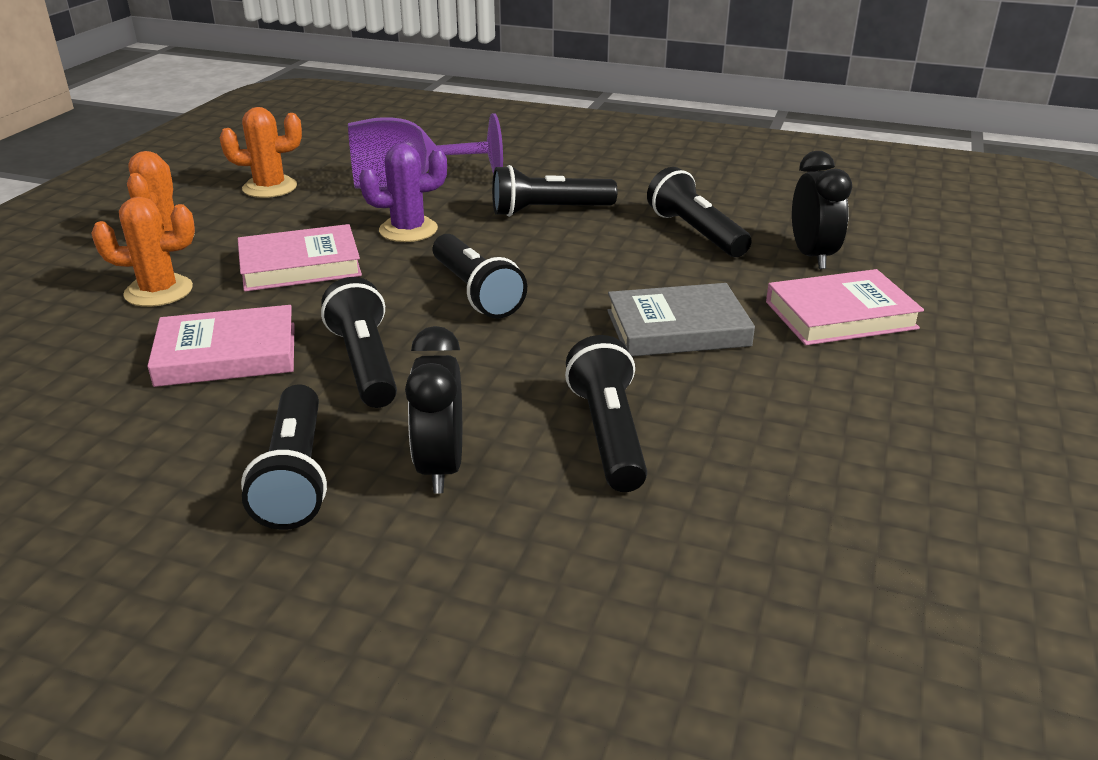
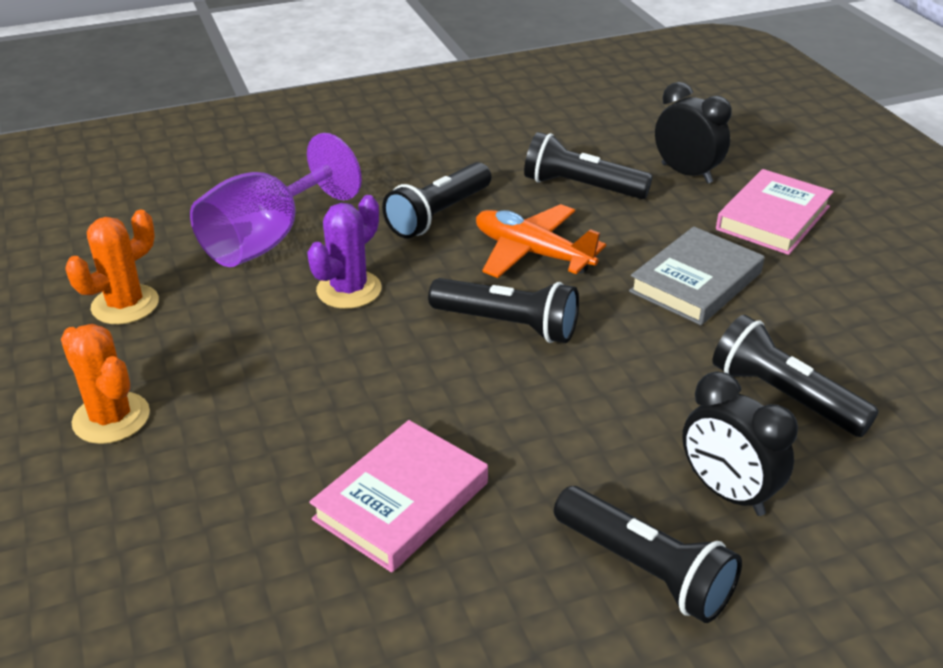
camera: 40 degrees left, 5 degrees up
(159, 291) = (216, 477): orange cactus -> none
(300, 265) = (310, 376): pink book -> none
(365, 363) = (531, 440): black flashlight -> none
(576, 258) = (532, 253): none -> orange plane

